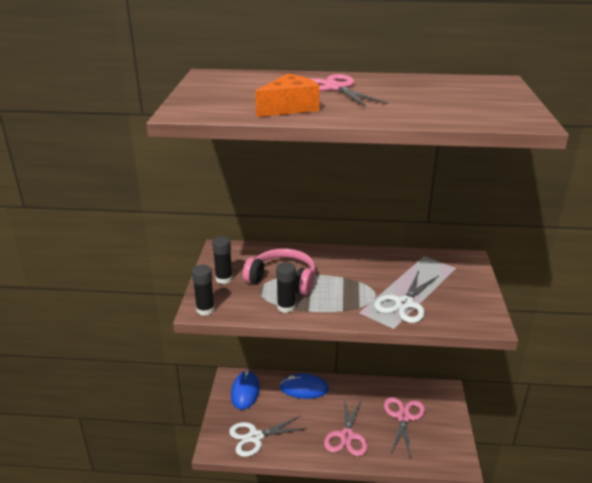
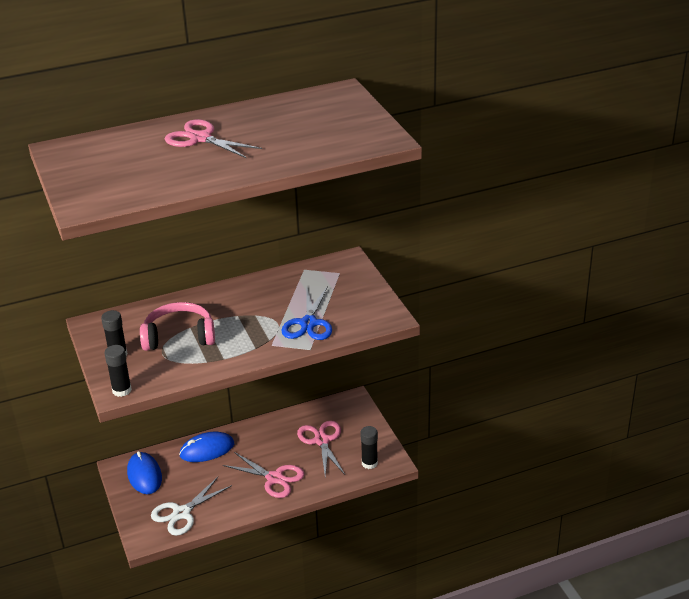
camera: 25 degrees left, 5 degrees up
(286, 307) = (200, 362): black glue stick -> black glue stick (369, 463)
(289, 108) = (177, 176): orange cheese -> none
(346, 436) = (274, 478): pink scissors -> pink scissors turned 45 degrees counterclockwise
(404, 303) = (308, 323): white scissors -> blue scissors

